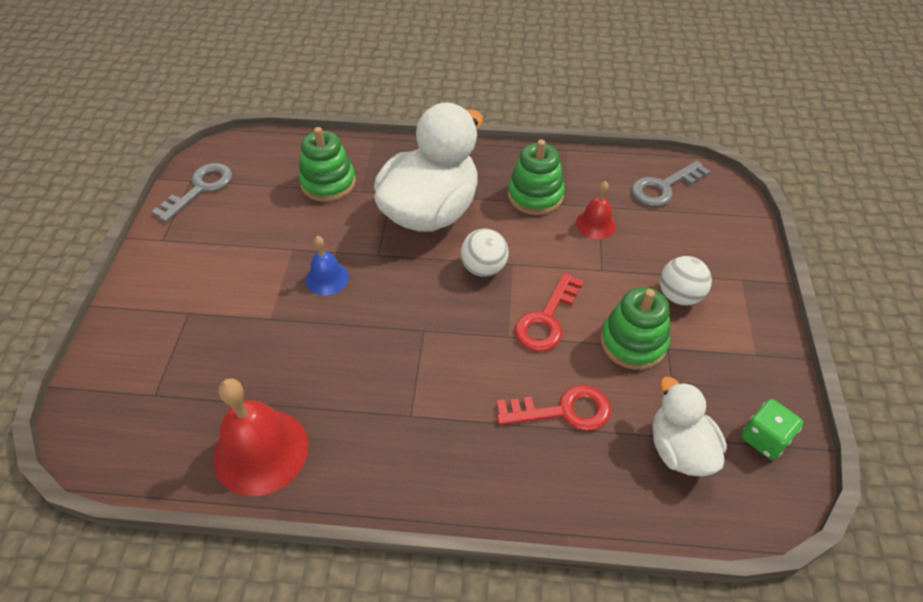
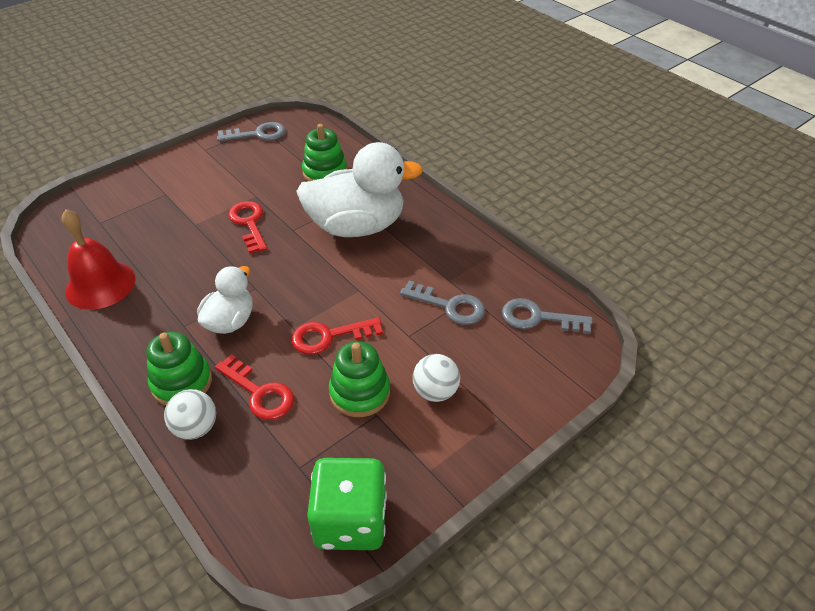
camera: 45 degrees right, 5 degrees down
(327, 278) = (249, 223): blue bell -> red key
(484, 268) = (338, 280): white ball -> white ball (196, 428)
(535, 195) = (436, 261): green stacking toy -> green stacking toy (182, 382)
(595, 224) = (449, 306): red bell -> grey key
(679, 449) = (289, 474): white duck -> white duck (230, 321)
(764, 438) = (350, 521): green dice -> green dice, size x1.83

